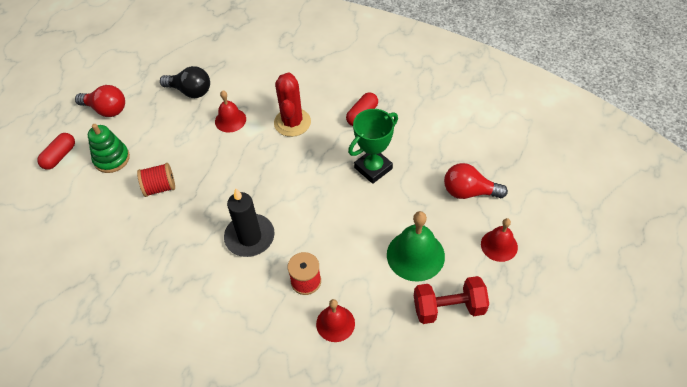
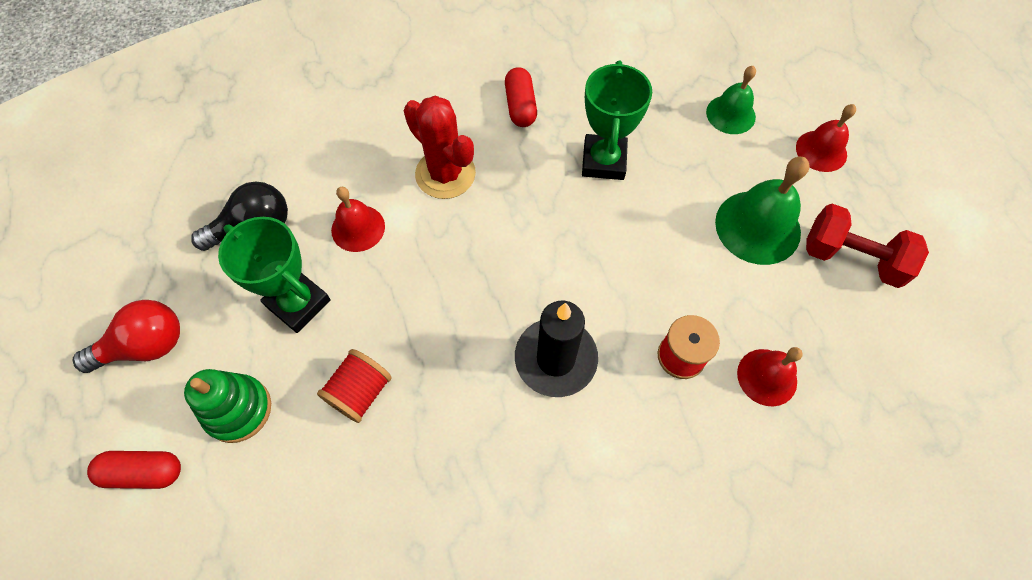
camera: 45 degrees left, 10 degrees up
(60, 156) = (144, 472): red capsule -> red capsule turned 75 degrees counterclockwise
(175, 134) = (298, 303): none -> green trophy
(448, 308) = (851, 258): red dumbbell -> red dumbbell turned 75 degrees clockwise
(469, 192) = (730, 114): red light bulb -> green bell

